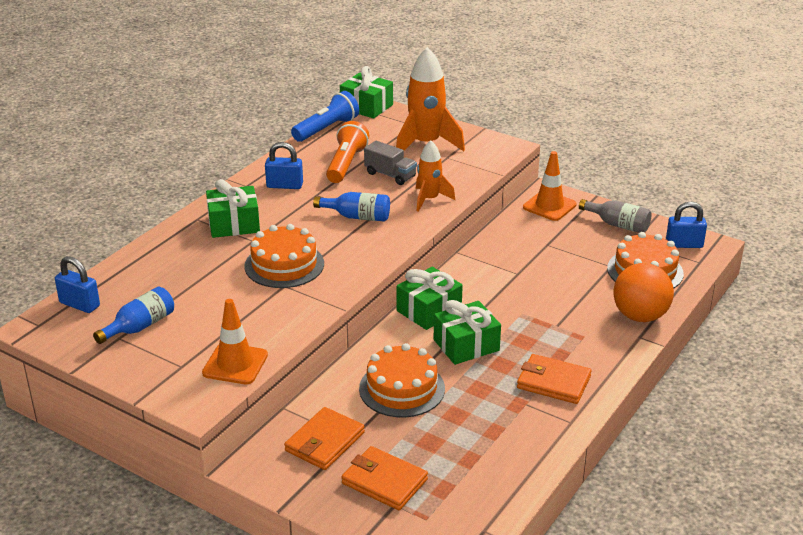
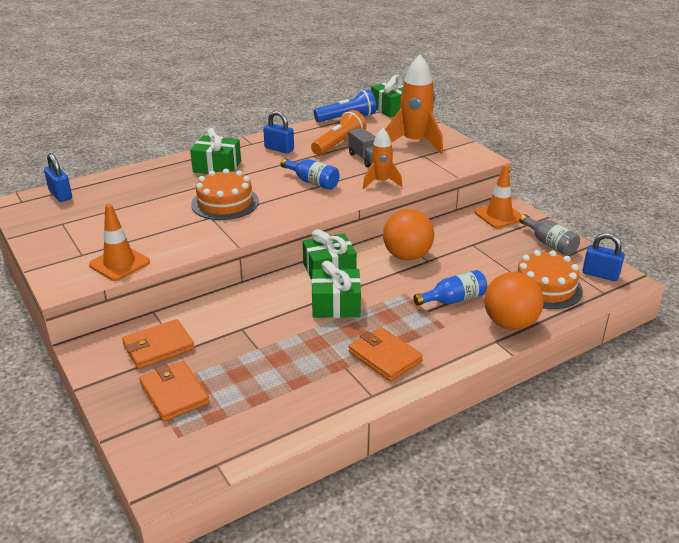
camera: 25 degrees right, 0 degrees up
(140, 326) = (83, 219): blue bottle -> blue bottle (453, 300)
(402, 388) = (254, 324): orange cake -> none
(494, 274) = (407, 256): none -> orange ball

